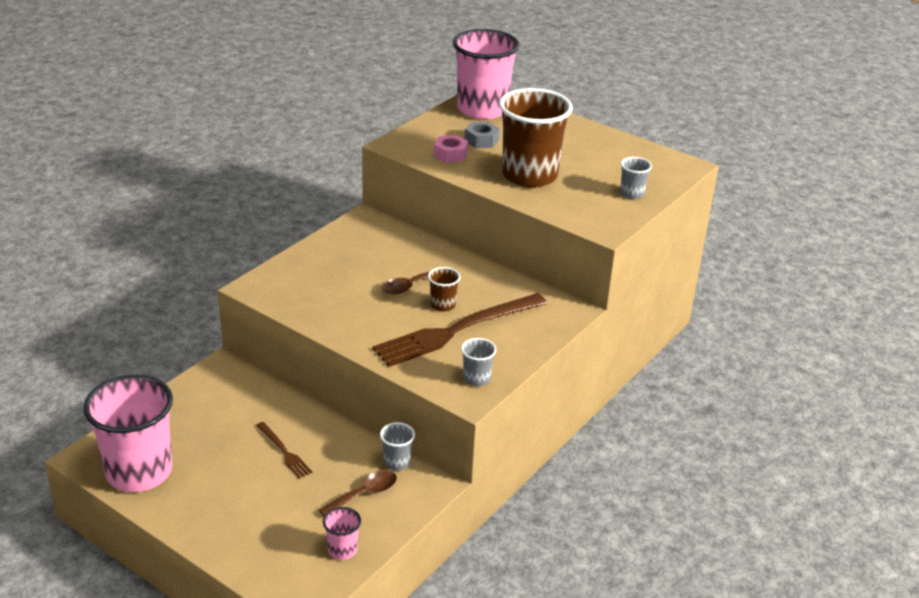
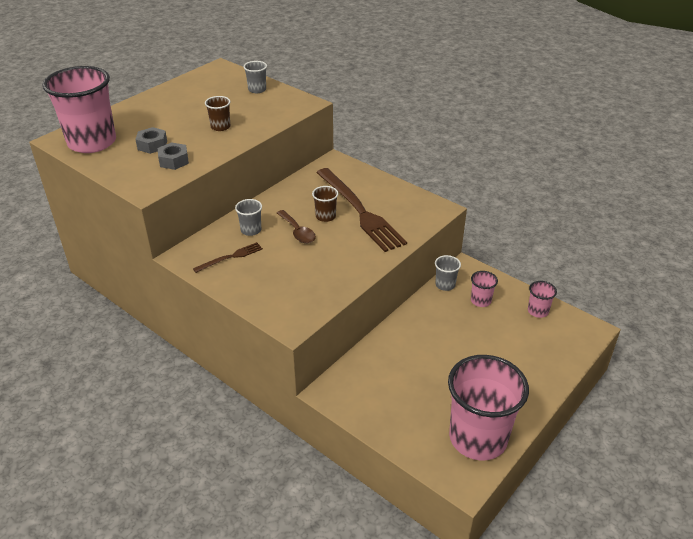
camera: 85 degrees left, 5 degrees up
(284, 452) = (441, 345): brown fork -> brown fork (230, 257)
(364, 494) = (480, 301): brown spoon -> pink cup
(450, 154) = (174, 161): pink nut -> grey nut
(476, 379) = (417, 204): grey cup -> grey cup (251, 230)
(529, 175) = (220, 127): brown cup -> brown cup, size x0.42

